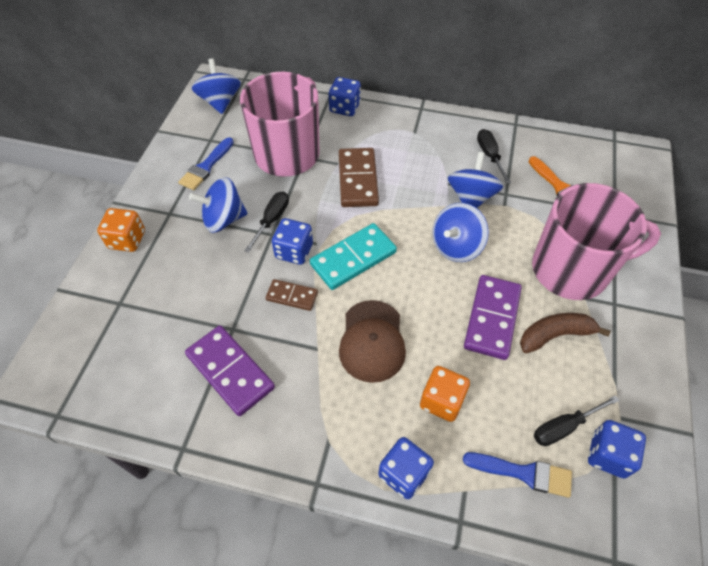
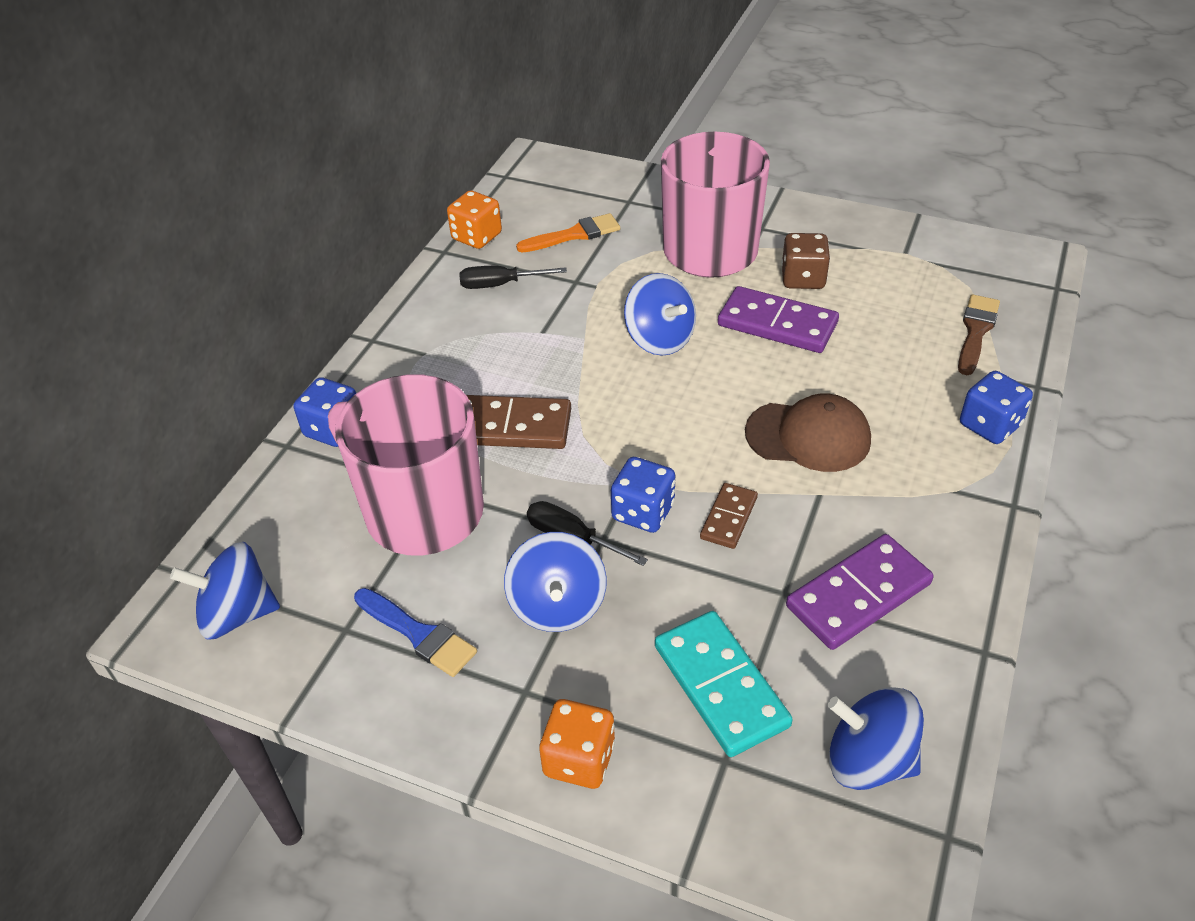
camera: 80 degrees left, 10 degrees down
(353, 258) = (666, 444): turquoise domino -> turquoise domino (720, 686)
(441, 401) = (893, 382): orange dice -> orange dice (476, 237)
(471, 197) = (575, 313): blue spinning top -> blue spinning top (868, 760)
(523, 473) = (976, 331): blue brush -> brown brush
(555, 335) = (803, 278): brown banana -> brown dice
(563, 427) = (919, 294): black screwdriver -> none
(608, 455) = (948, 270): blue dice -> none

